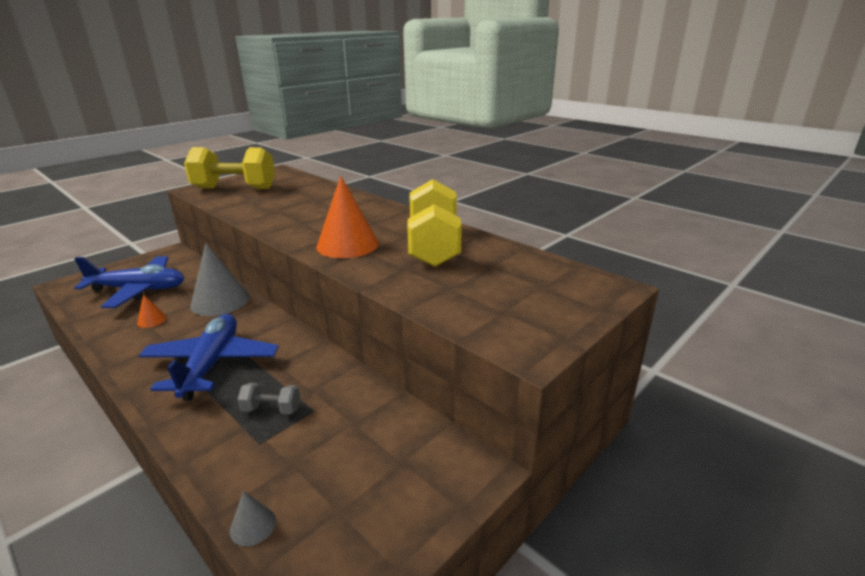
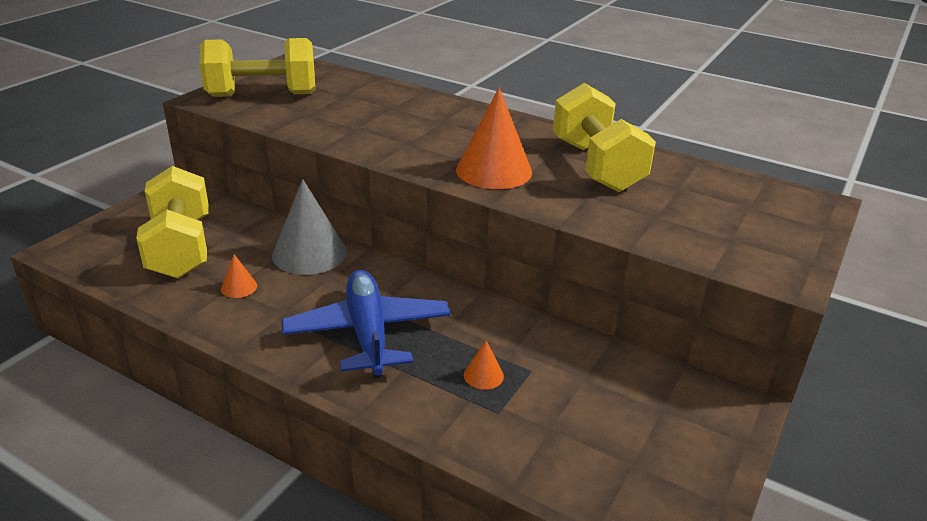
camera: 15 degrees left, 5 degrees up
(138, 290) = (180, 248): blue plane -> yellow dumbbell
(253, 525) = (557, 491): grey cone -> none
(271, 409) = (483, 375): grey dumbbell -> orange cone

